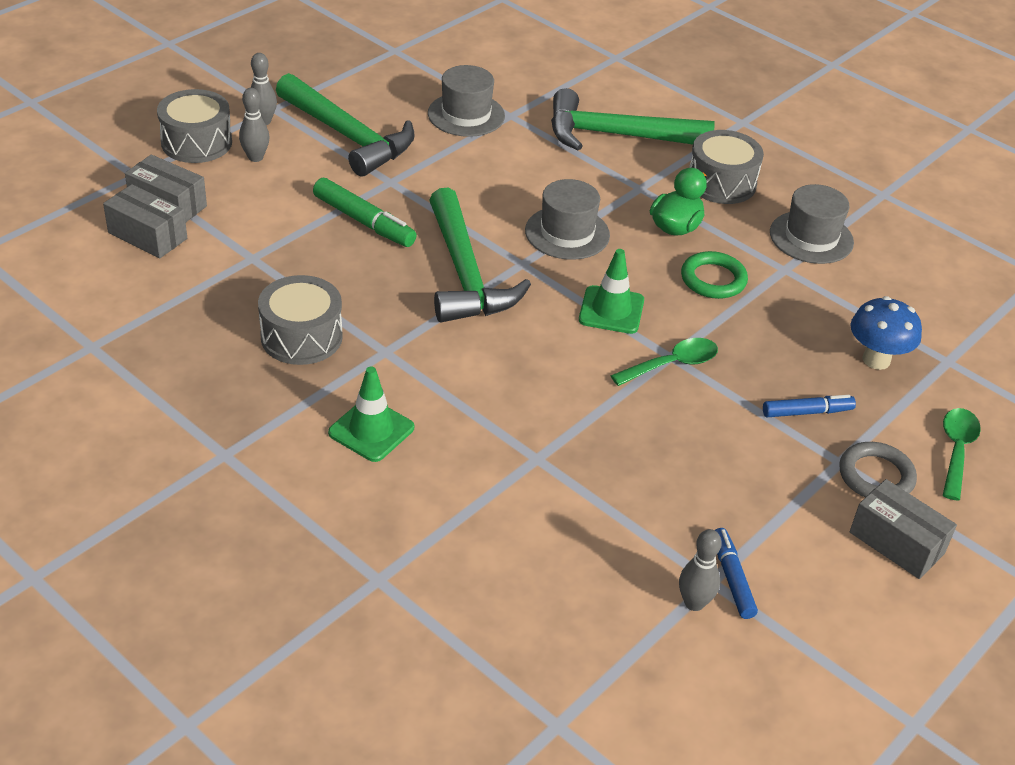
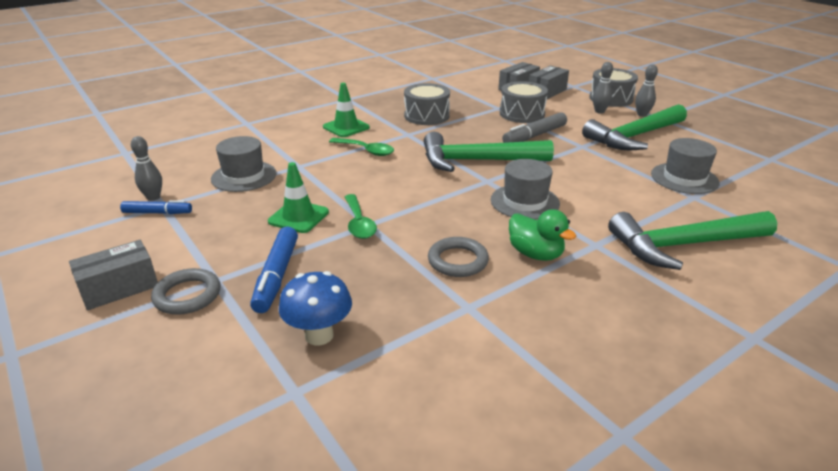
camera: 105 degrees right, 10 degrees down
(364, 222) = (534, 136): green marker -> grey marker
(611, 310) = (427, 207): green traffic cone -> green traffic cone (298, 217)
(617, 135) = (683, 245): green hammer -> green hammer turned 120 degrees counterclockwise
(713, 279) = (458, 261): green ring -> grey ring
(721, 183) = (616, 295): grey drum -> grey drum (522, 114)
(807, 412) = (276, 276): blue marker -> blue marker, size x1.52
(811, 237) = (522, 339): grey hat -> grey hat (244, 176)
(956, 450) = (178, 355): green spoon -> green spoon (366, 150)

